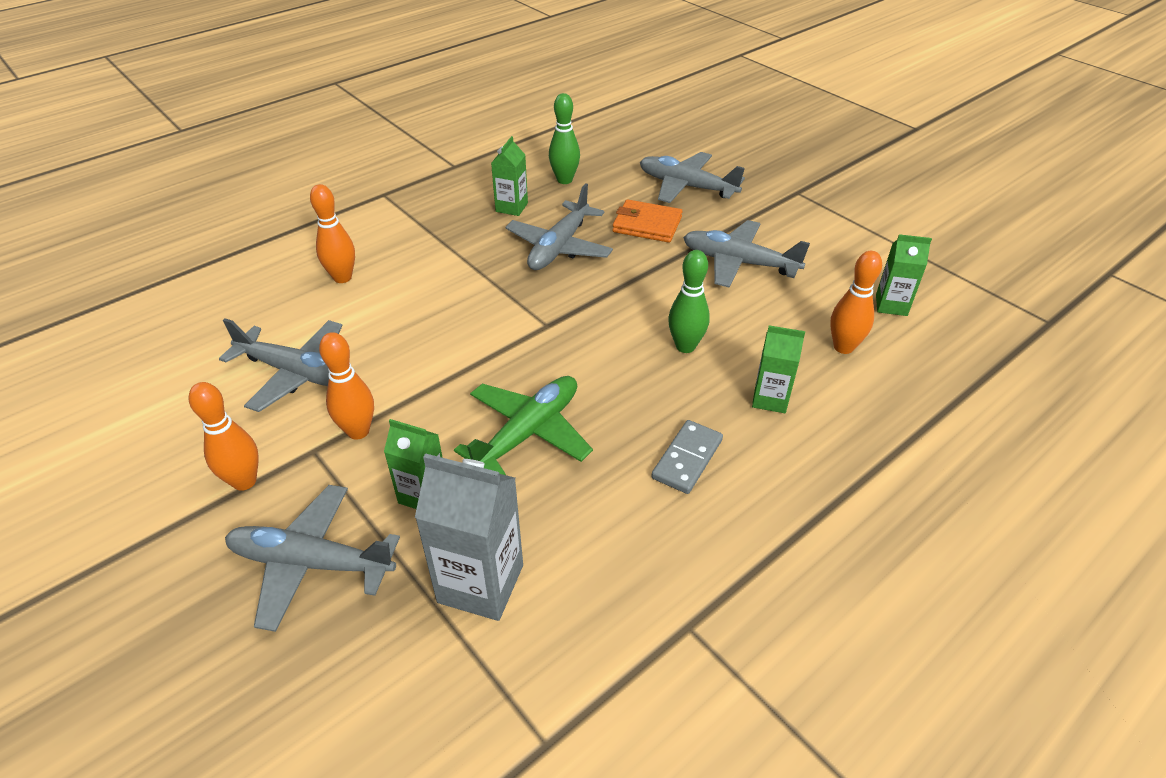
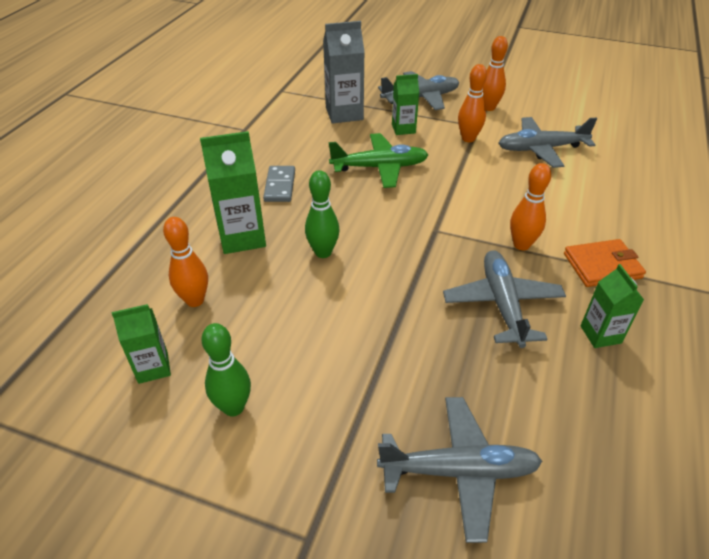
camera: 150 degrees right, 0 degrees up
(342, 278) = (616, 208): orange bowling pin -> orange bowling pin (521, 245)
(528, 432) = (380, 167): green plane -> green plane turned 105 degrees counterclockwise
(564, 180) = (603, 407): green bowling pin -> green bowling pin (233, 407)
(647, 225) = (450, 373): orange wallet -> orange wallet (602, 266)
(738, 262) = (325, 359): grey plane -> none
(770, 399) = (242, 237): green carton -> green carton, size x1.64

